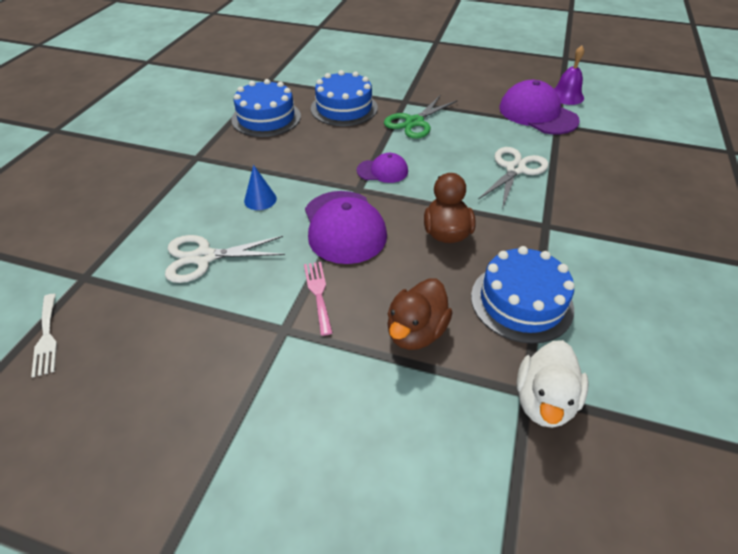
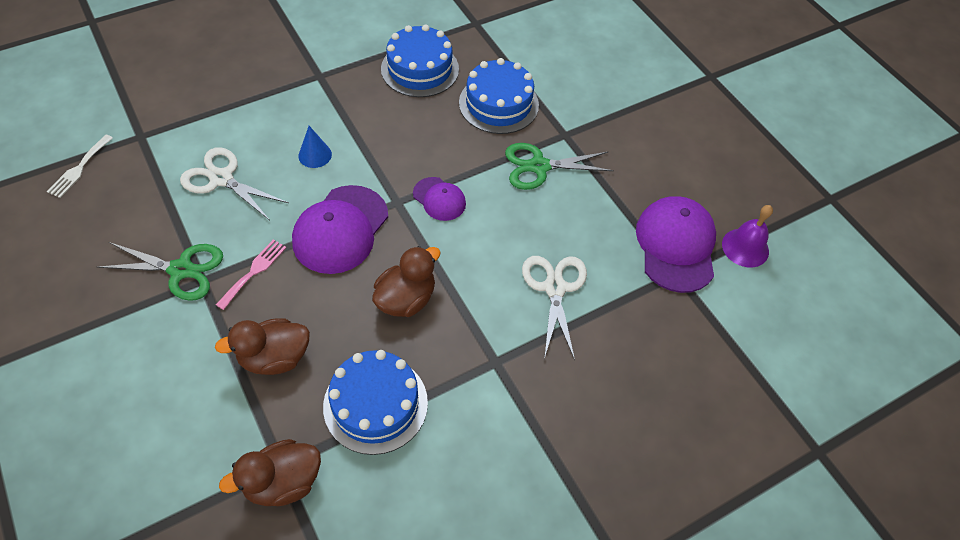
camera: 40 degrees right, 10 degrees up
(255, 336) = (181, 270): none -> green scissors
(515, 169) = (555, 288): white scissors -> white scissors turned 75 degrees counterclockwise
(544, 401) = (283, 482): white duck -> brown duck

